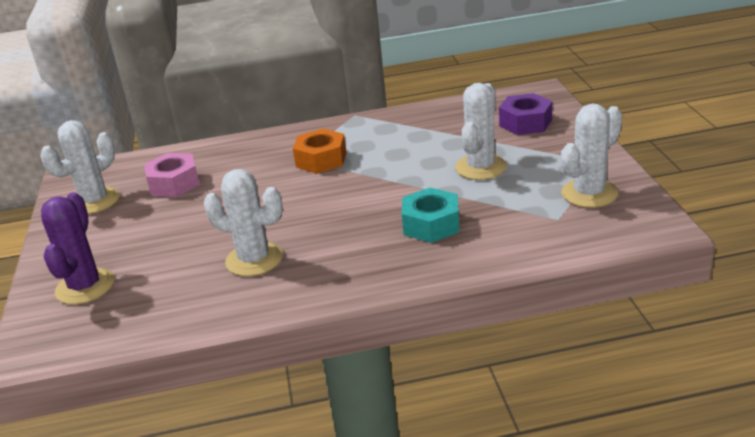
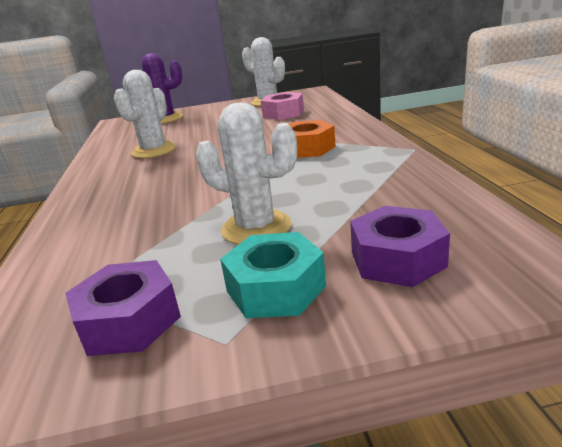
camera: 90 degrees right, 5 degrees down
(431, 224) = (146, 208): turquoise nut -> turquoise nut (275, 288)
(589, 193) = (129, 321): white cactus -> purple nut

